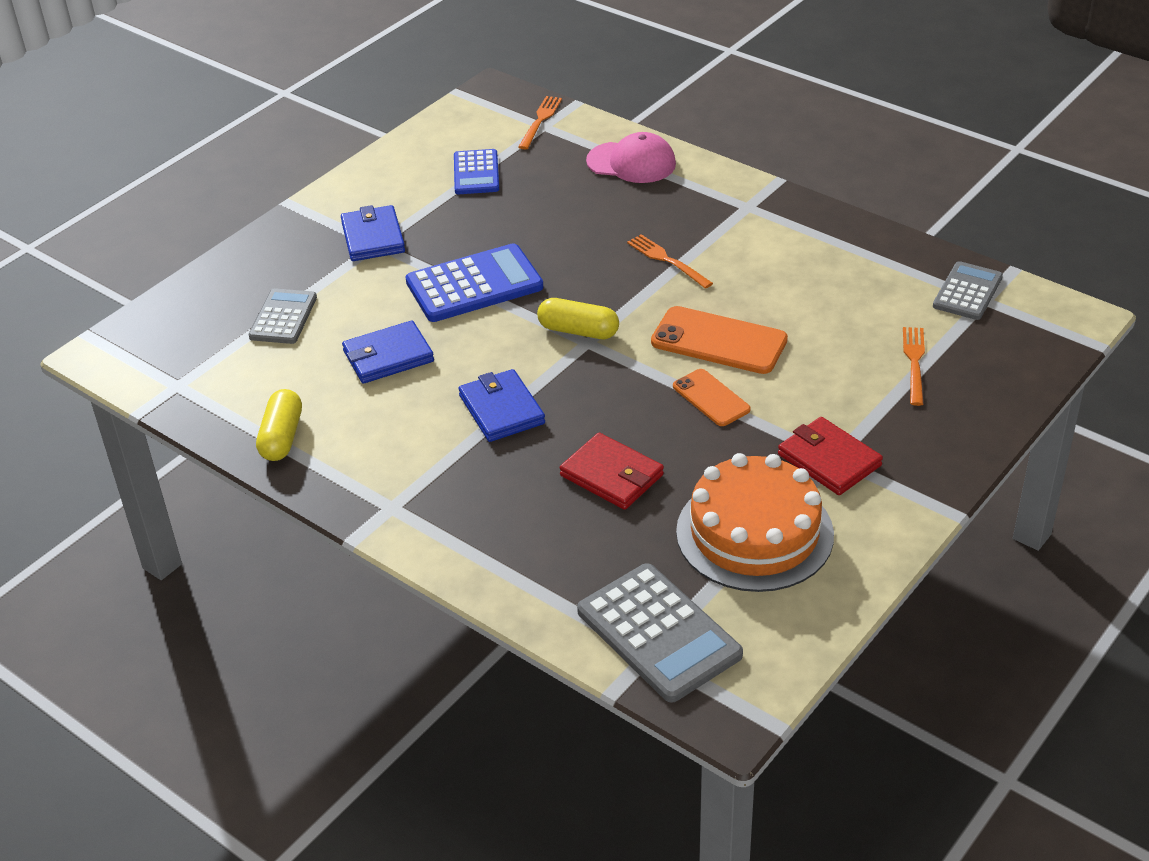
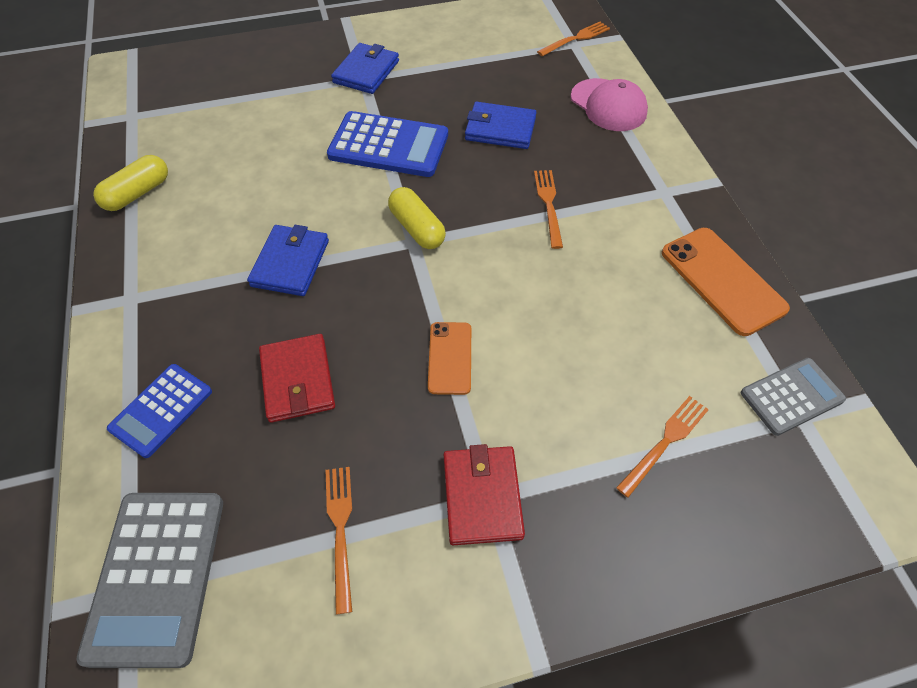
camera: 35 degrees right, 15 degrees up
(283, 317) = (245, 101): grey calculator -> none
(388, 356) = (270, 170): blue wallet -> blue wallet (500, 129)
(476, 173) = (487, 57): blue calculator -> blue calculator (161, 410)
(719, 341) = (512, 305): orange phone -> orange phone (722, 280)
(754, 533) = (340, 529): orange cake -> orange fork

